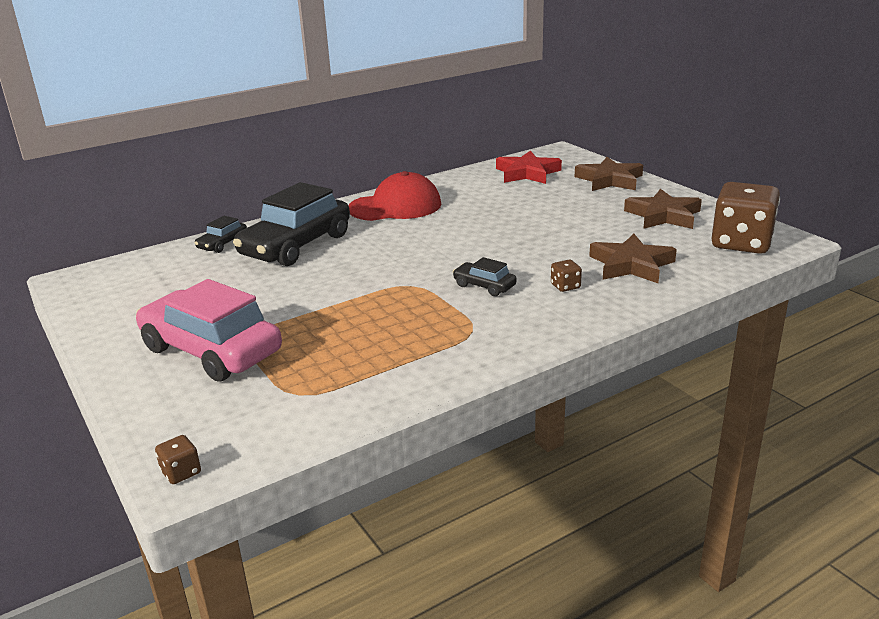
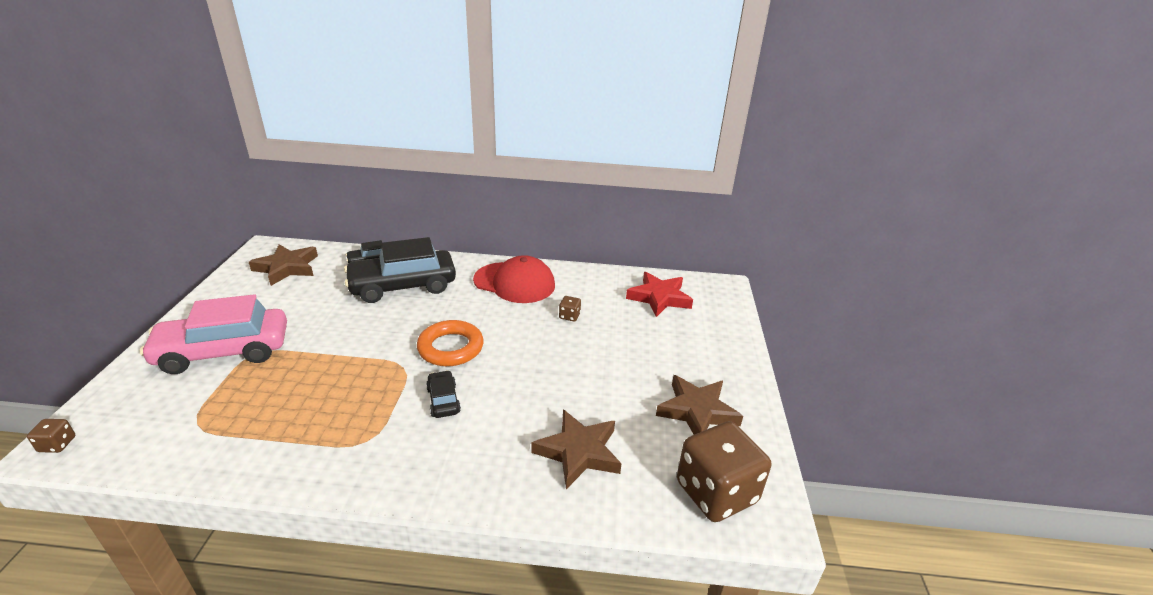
camera: 35 degrees right, 5 degrees up
(211, 351) = (224, 351): pink car -> pink car turned 90 degrees counterclockwise
(426, 260) = (450, 348): none -> orange ring
(565, 286) = (493, 440): brown dice -> brown dice (569, 316)
(609, 180) = (715, 341): brown star -> brown star (287, 268)

